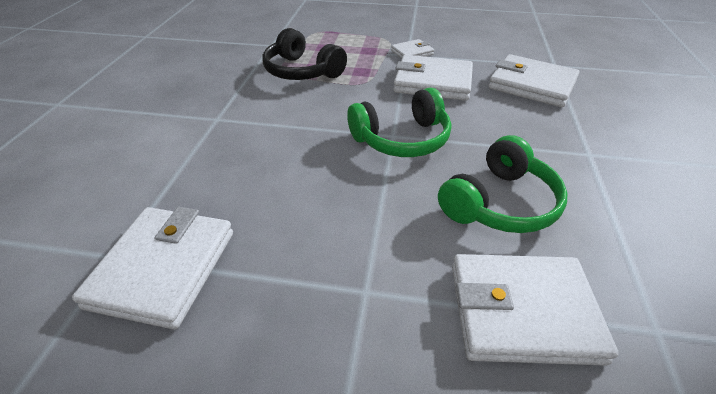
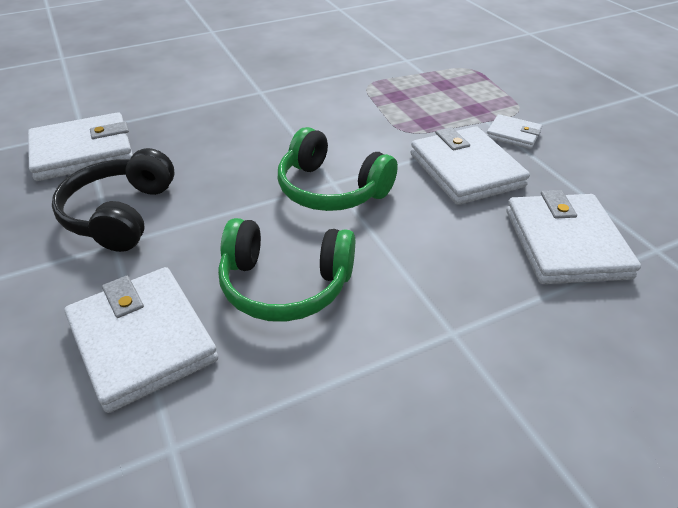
camera: 55 degrees right, 0 degrees up
(302, 71) = (381, 93): black headphones -> black headphones (120, 214)

